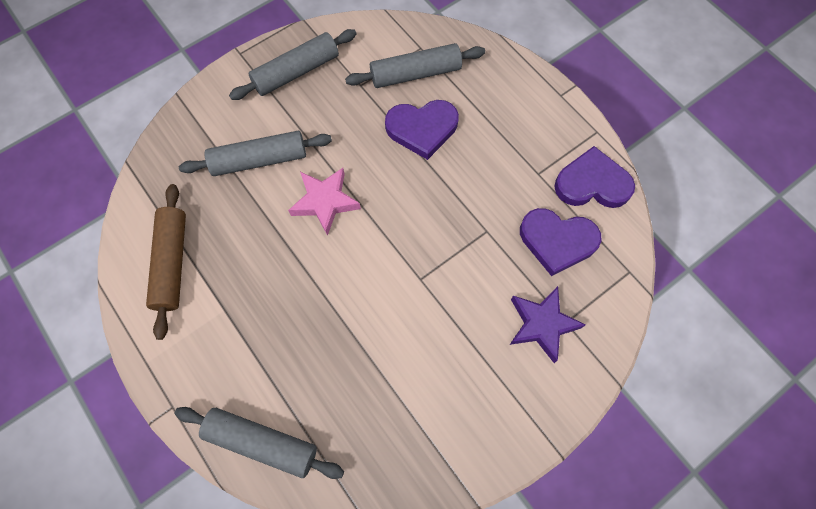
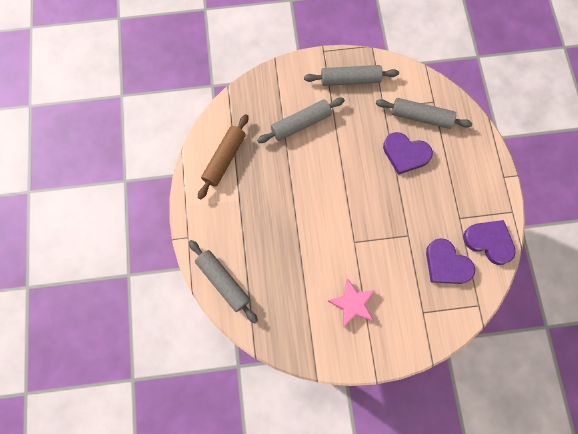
camera: 30 degrees right, 5 degrees up
(259, 160) = (301, 124): grey rolling pin -> grey rolling pin turned 45 degrees counterclockwise
(325, 202) = (325, 168): pink star -> pink star (352, 303)
(542, 324) = (408, 306): purple star -> none

